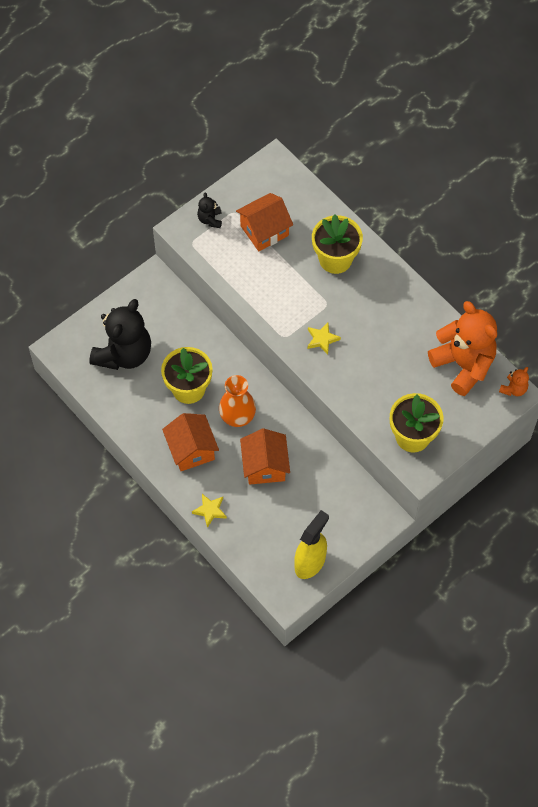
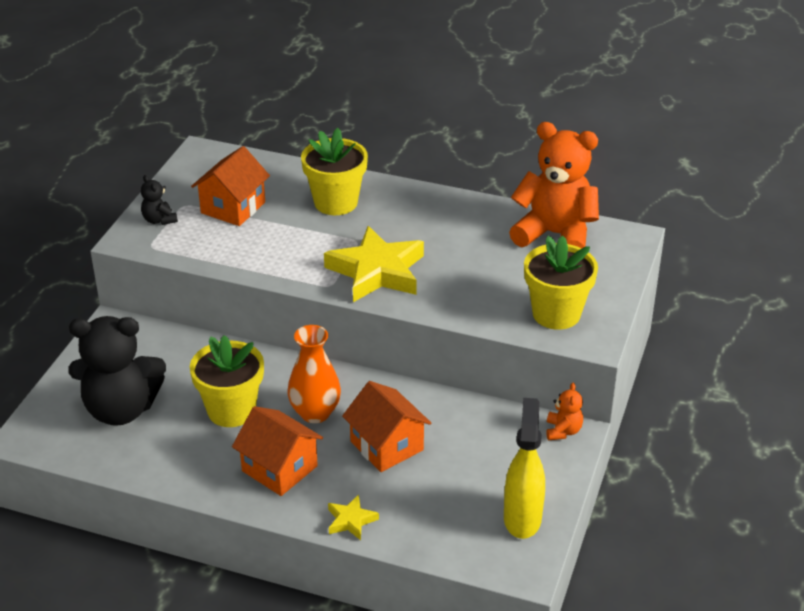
camera: 30 degrees left, 25 degrees down
(124, 354) = (121, 409): black teddy bear -> black teddy bear turned 90 degrees clockwise
(322, 339) = (377, 271): yellow star -> yellow star, size x2.17
(513, 389) = (627, 234): orange teddy bear -> orange teddy bear (563, 431)

